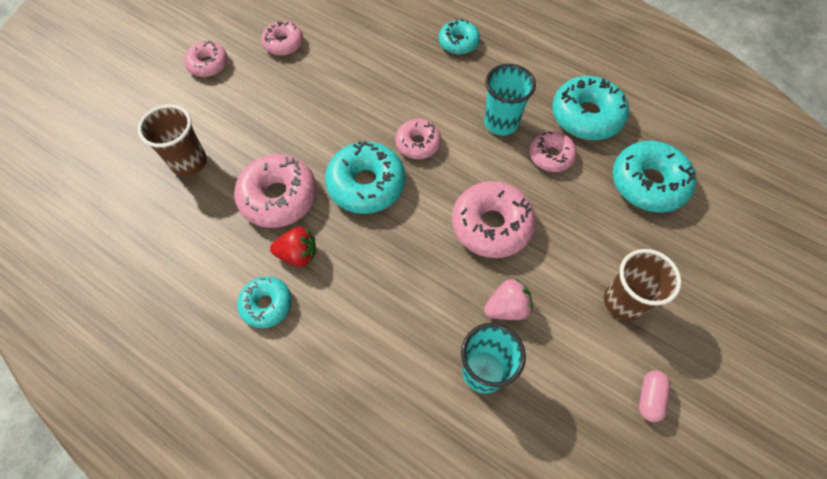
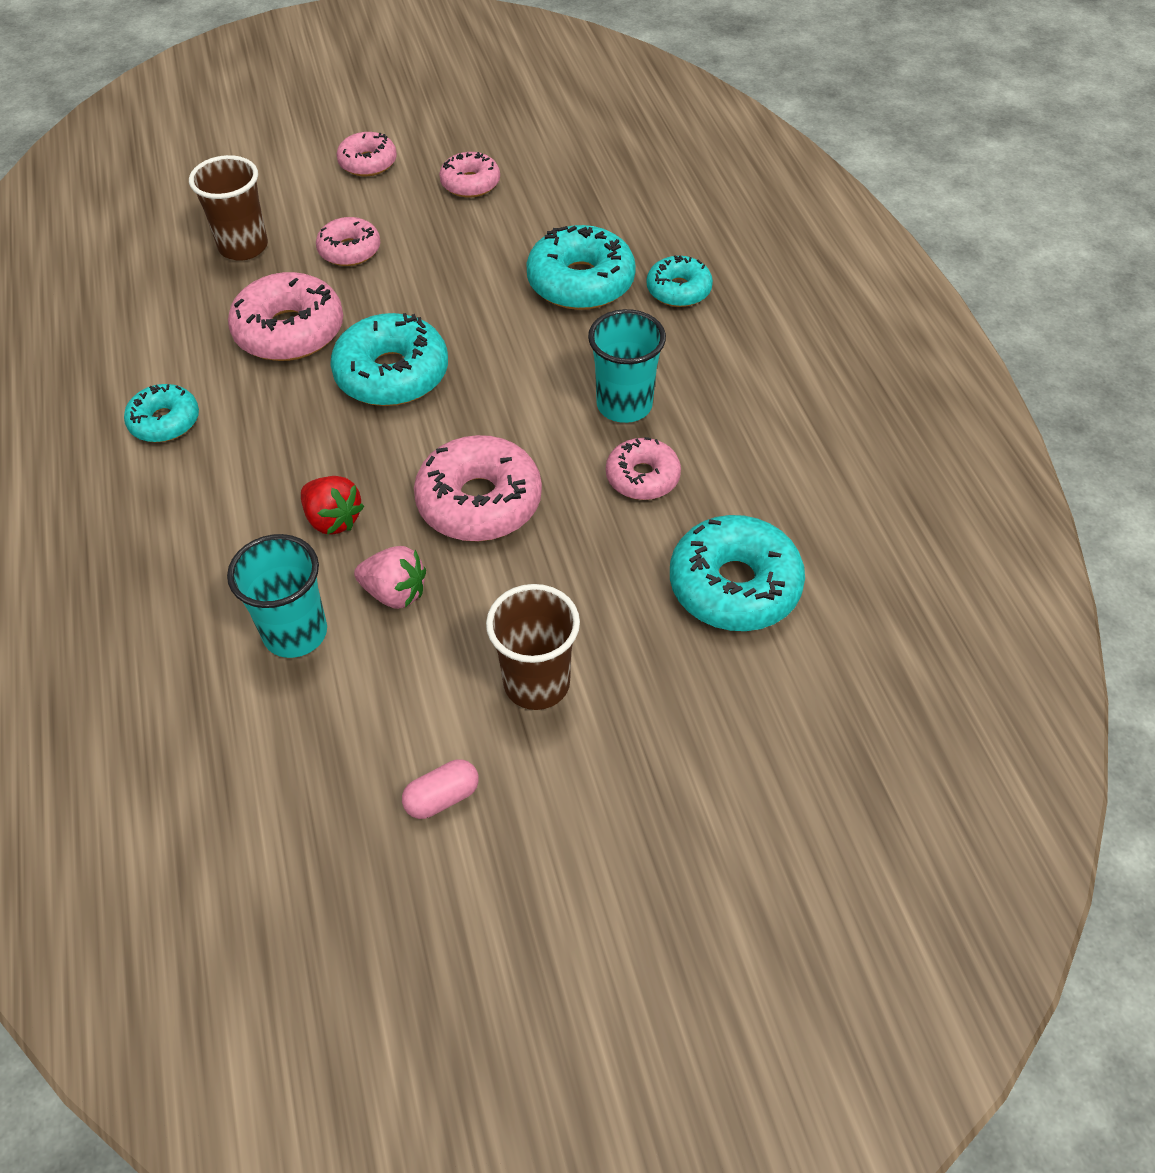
camera: 40 degrees right, 10 degrees down
(298, 254) = (246, 396): red strawberry -> red strawberry (333, 519)
(418, 143) = (497, 368): pink donut -> pink donut (349, 250)
(586, 116) = (746, 463): turquoise donut -> turquoise donut (581, 282)

